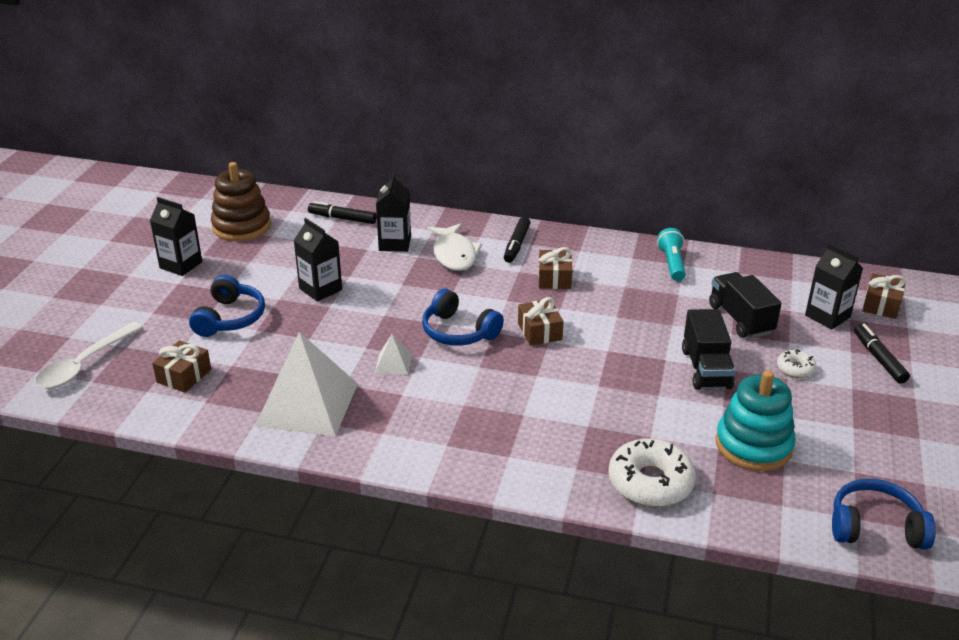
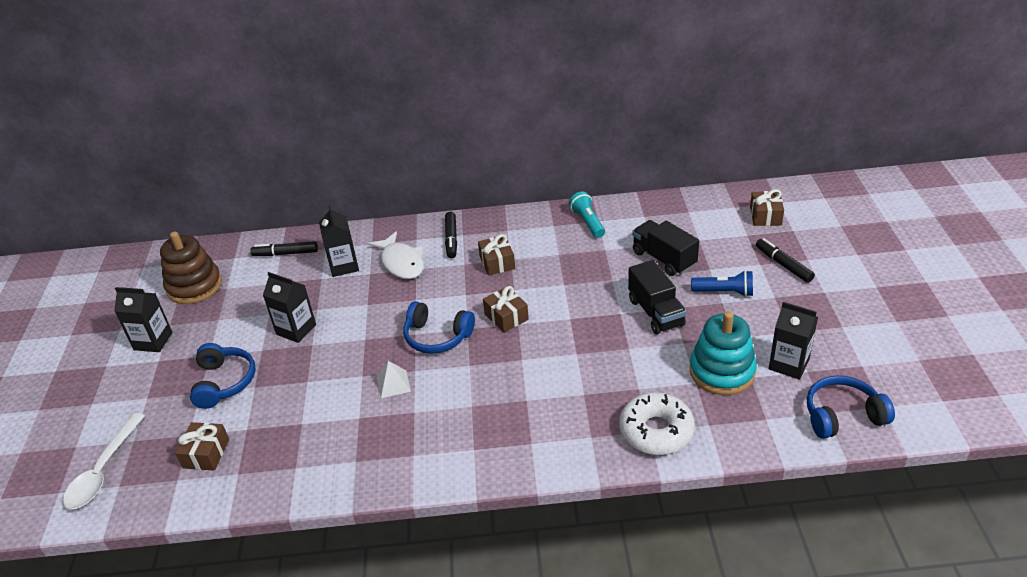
camera: 15 degrees left, 5 degrees up
(307, 404) = (333, 447): white pyramid -> none
(795, 369) = (724, 292): white donut -> blue flashlight
(827, 316) = (729, 237): black carton -> black carton (789, 364)

